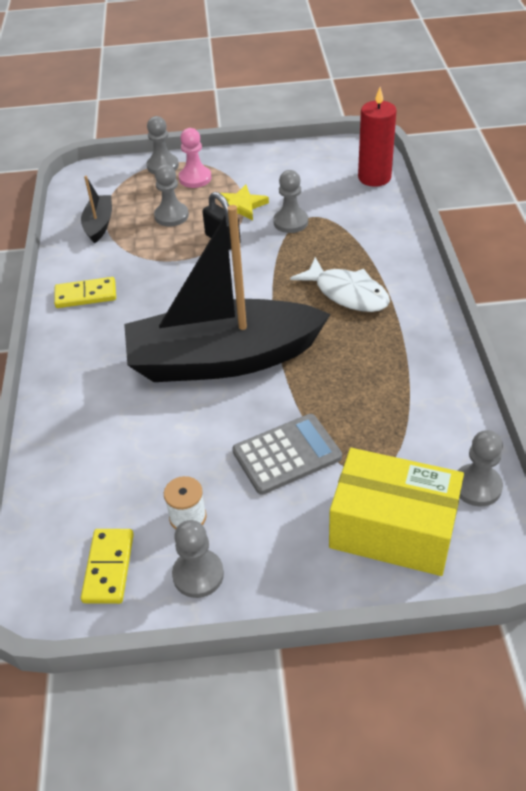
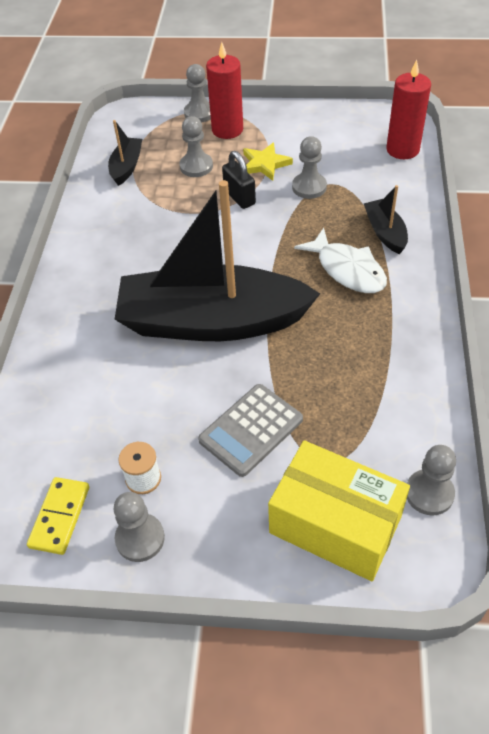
camera: 10 degrees right, 5 degrees up
(86, 295) = (98, 238): yellow domino -> none
(195, 178) = (227, 130): pink pawn -> red candle
(287, 454) = (251, 430): grey calculator -> grey calculator turned 150 degrees clockwise
(376, 255) = (385, 232): none -> black boat

